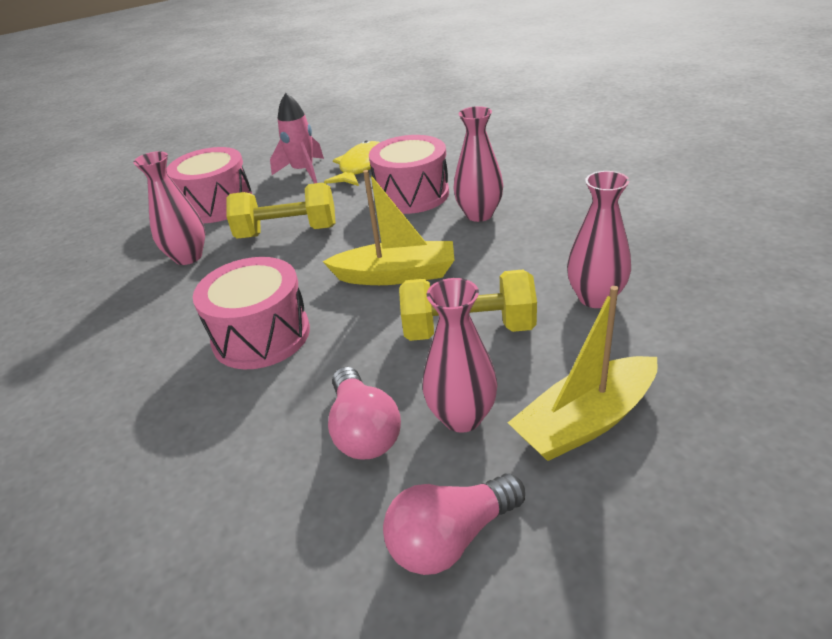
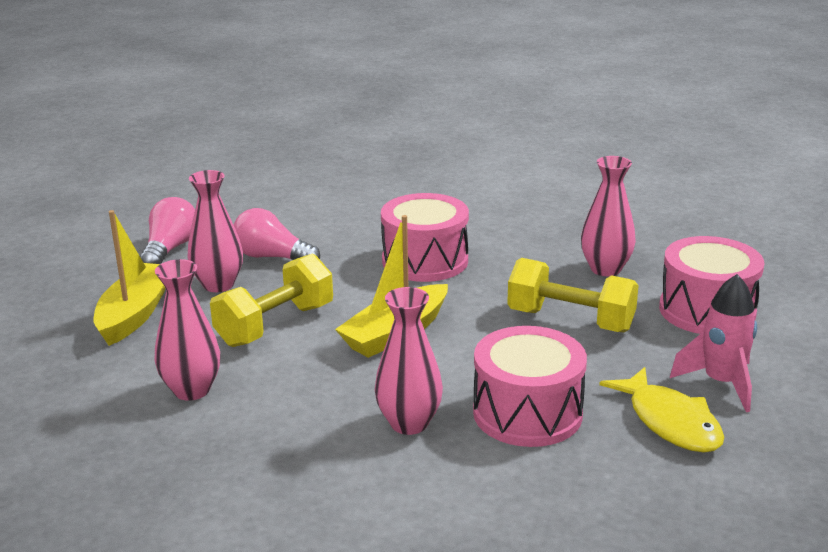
camera: 130 degrees right, 10 degrees down
(287, 232) = (570, 320): yellow dumbbell -> yellow dumbbell turned 75 degrees clockwise

